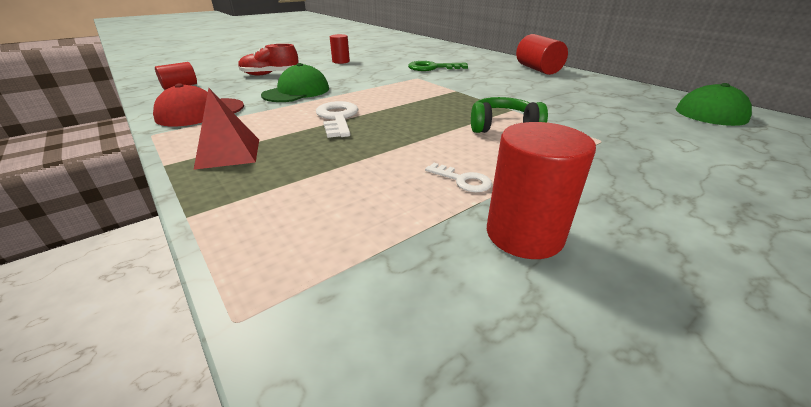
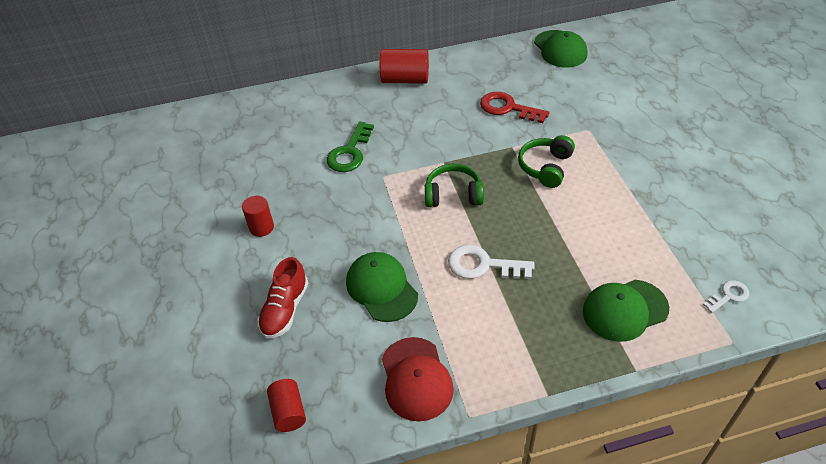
camera: 65 degrees left, 15 degrees up
(229, 153) = (538, 349): red pyramid -> none
(295, 197) = (624, 310): none -> green cap
(419, 98) = (453, 194): none -> green headphones
(463, 180) = (624, 220): white key -> white key (728, 296)
(524, 234) = (687, 217): red cylinder -> none
(566, 102) = (508, 108): none -> red key

